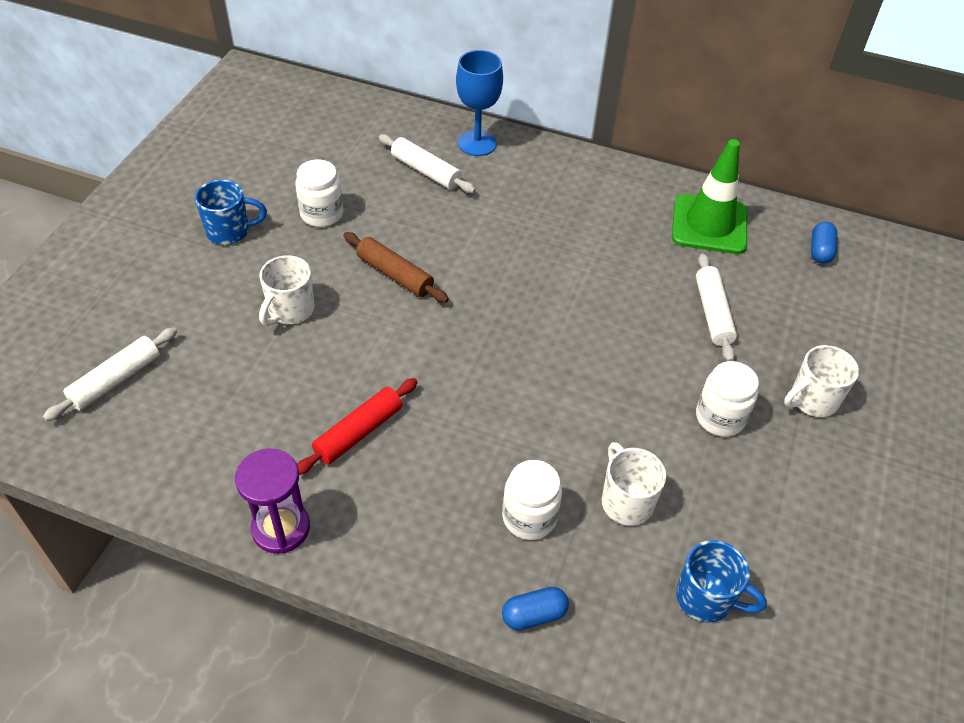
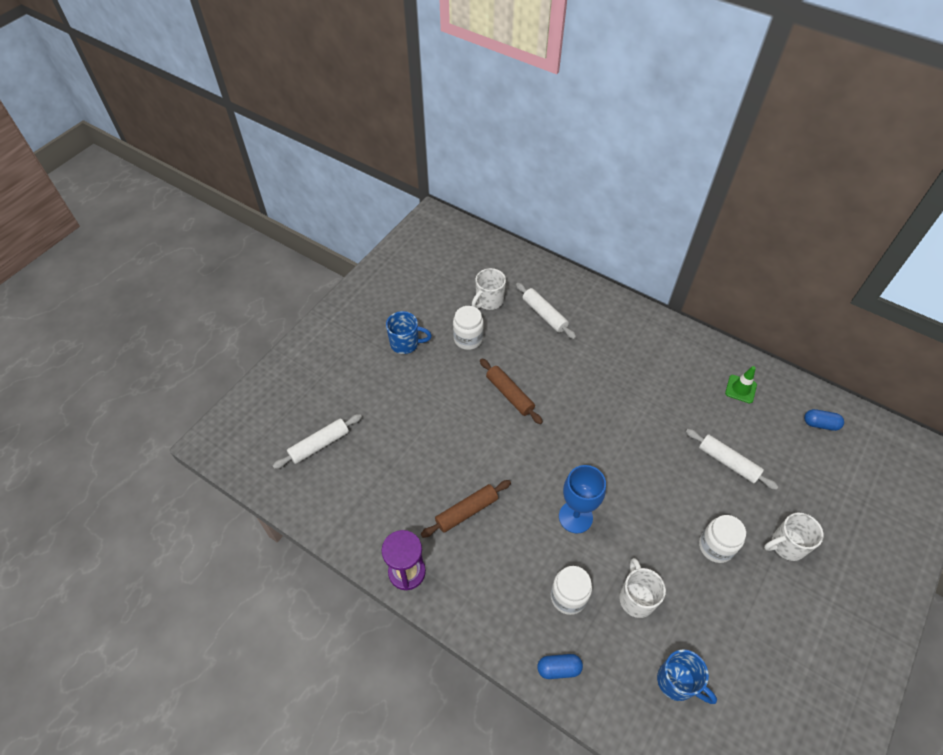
camera: 15 degrees right, 5 degrees up
(290, 310) = (436, 411): white mug -> white mug (489, 301)
(358, 432) = (466, 511): red rolling pin -> brown rolling pin
(477, 143) = (584, 296): blue goblet -> blue goblet (575, 517)
(709, 224) = (740, 389): green traffic cone -> green traffic cone, size x0.52
(712, 313) = (728, 462): white rolling pin -> white rolling pin turned 60 degrees counterclockwise
(820, 251) = (820, 424): blue capsule -> blue capsule turned 75 degrees clockwise

